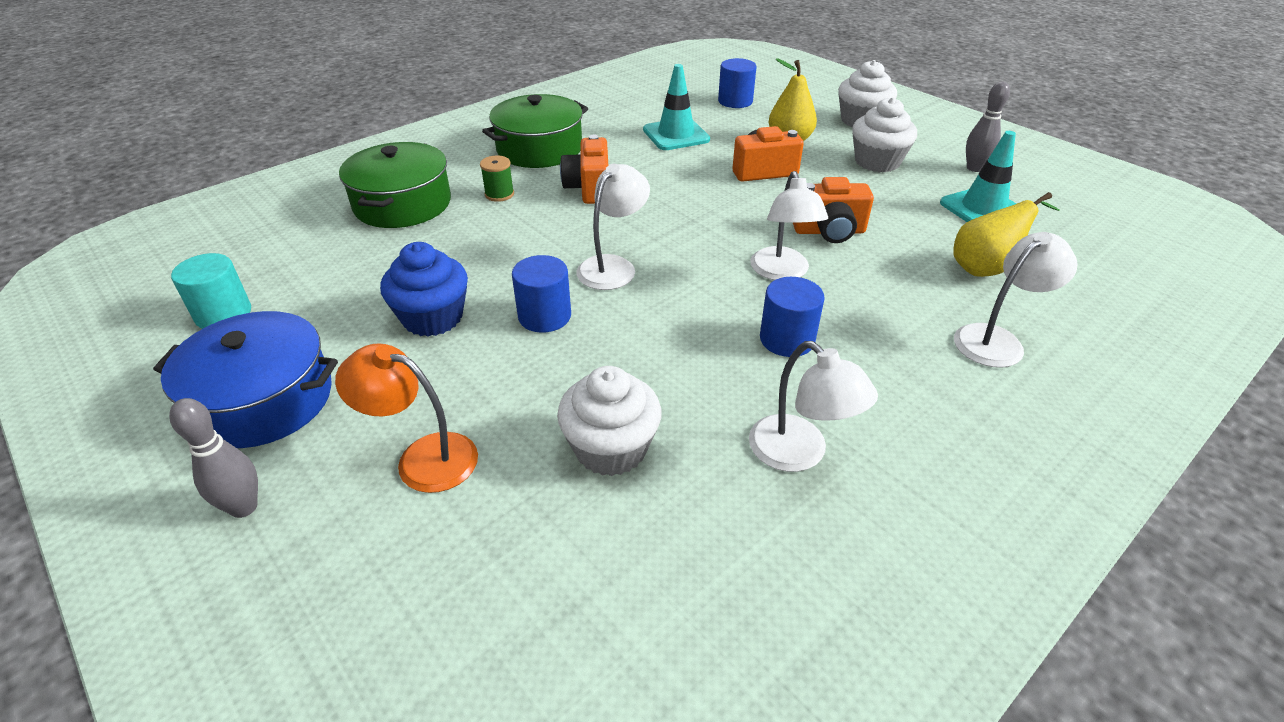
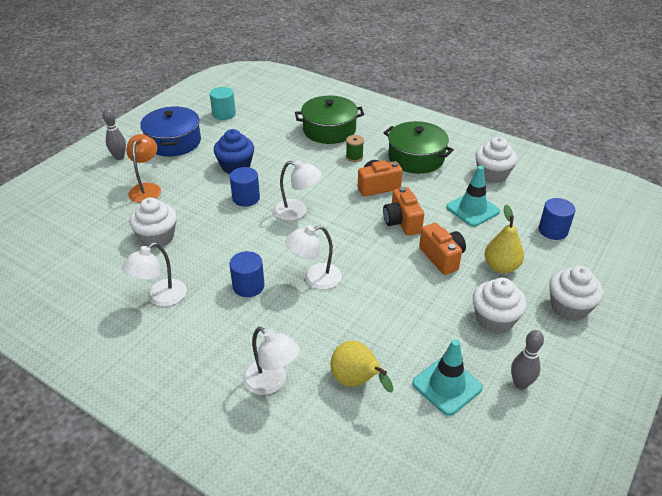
camera: 75 degrees right, 0 degrees up
(611, 110) = (492, 174): none -> white cupcake
(829, 231) = (373, 297): orange camera -> orange camera (402, 222)

